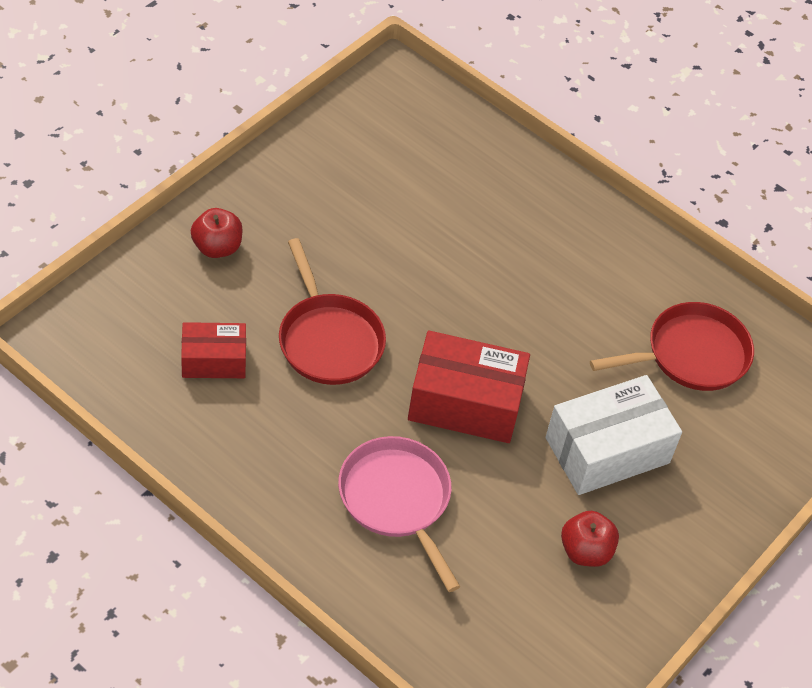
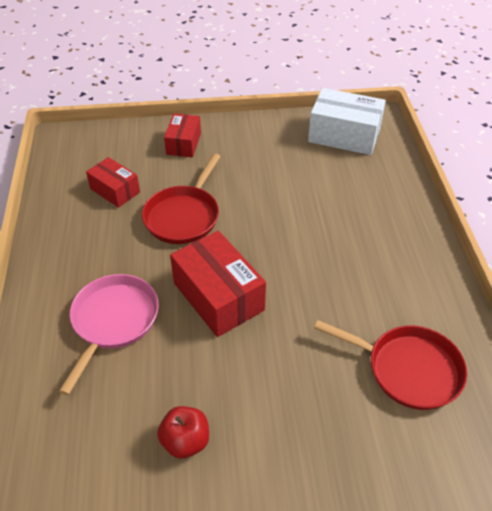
camera: 50 degrees right, 5 degrees down
(217, 247) = (183, 144): red apple -> red box
(607, 450) = (276, 387): white box -> white box (344, 135)

